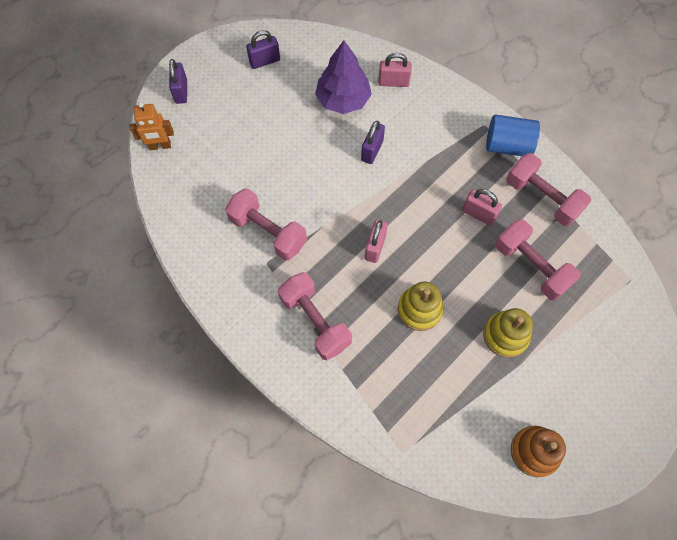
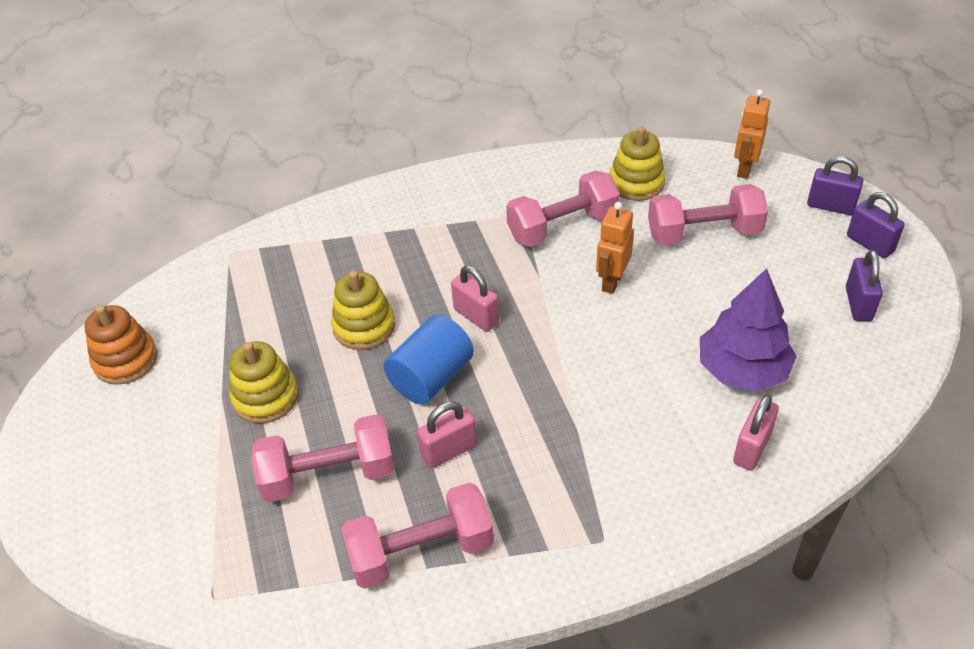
camera: 120 degrees right, 20 degrees down
(201, 204) = (636, 183): none -> yellow stacking toy
(306, 184) = (612, 282): none -> orange robot
(315, 321) = (421, 232): pink dumbbell -> pink dumbbell (703, 233)
(372, 151) = (629, 369): purple padlock -> purple padlock (870, 244)
(507, 146) = (543, 553): blue cylinder -> blue cylinder (431, 377)

